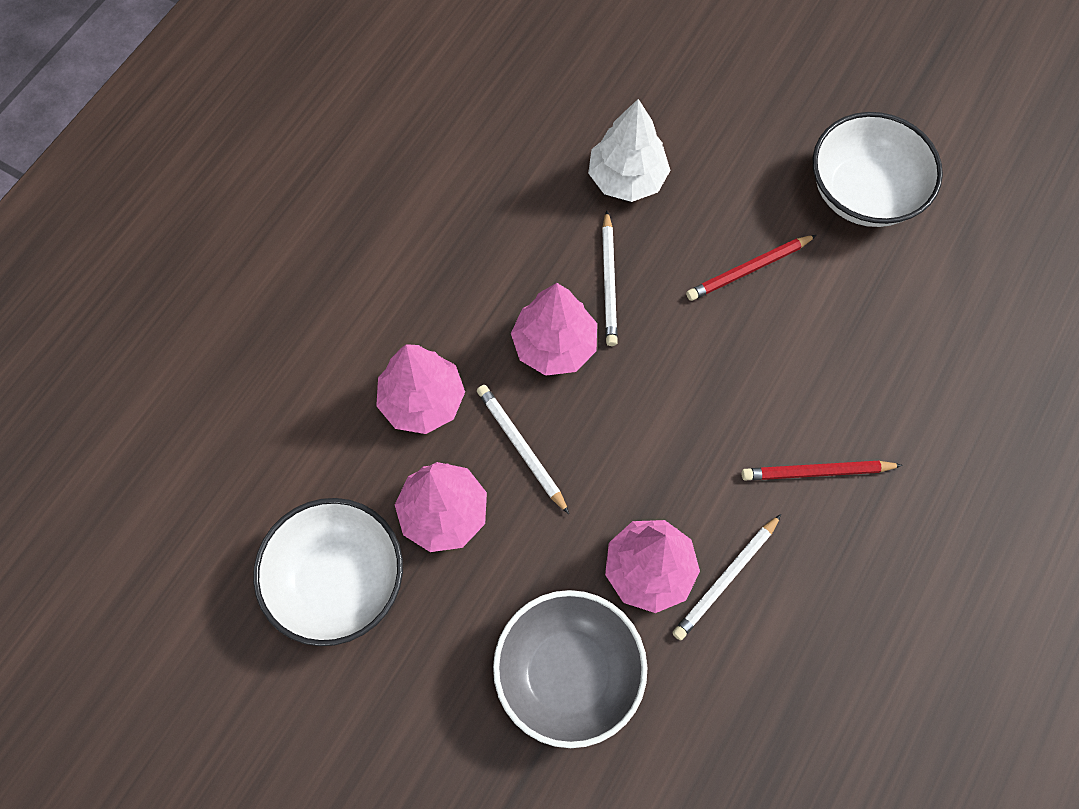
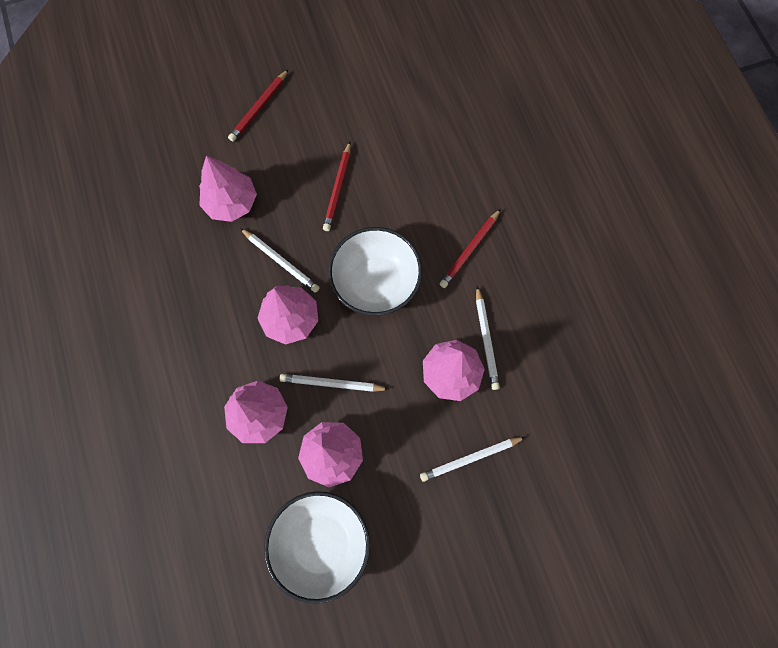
camera: 50 degrees left, 5 degrees up
(568, 673) = (470, 459): grey bowl -> white pencil
(626, 178) = (231, 203): white tree -> pink tree
(760, 114) = (259, 108): none -> red pencil
(863, 193) = (347, 100): white bowl -> white bowl (375, 282)

